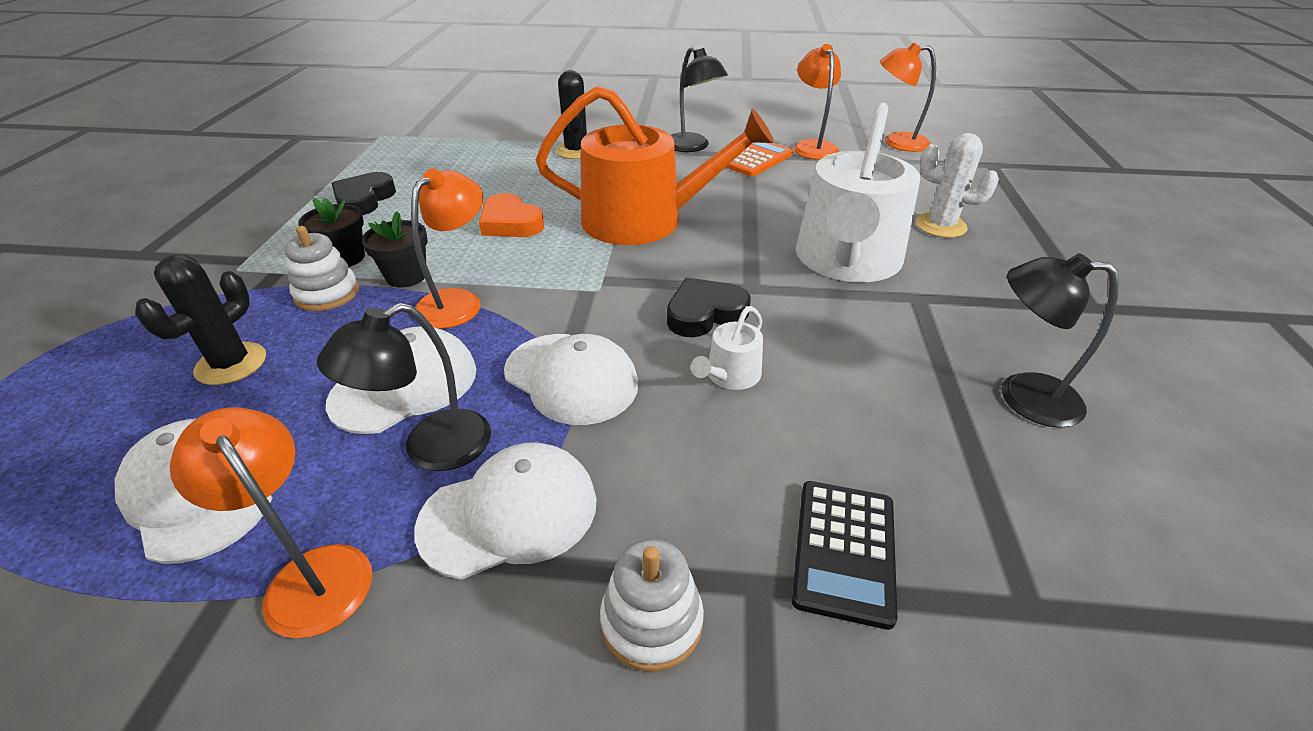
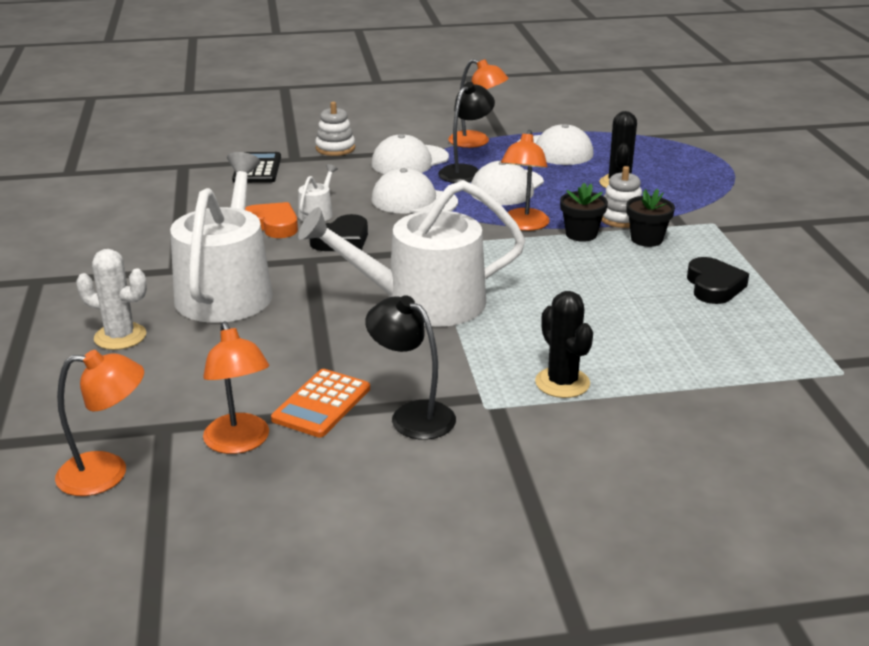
camera: 165 degrees right, 10 degrees down
(510, 223) = (546, 283): orange heart -> orange heart (272, 225)
(645, 220) = (422, 302): orange watering can -> white watering can
(1022, 396) = (136, 225): black lamp -> none

